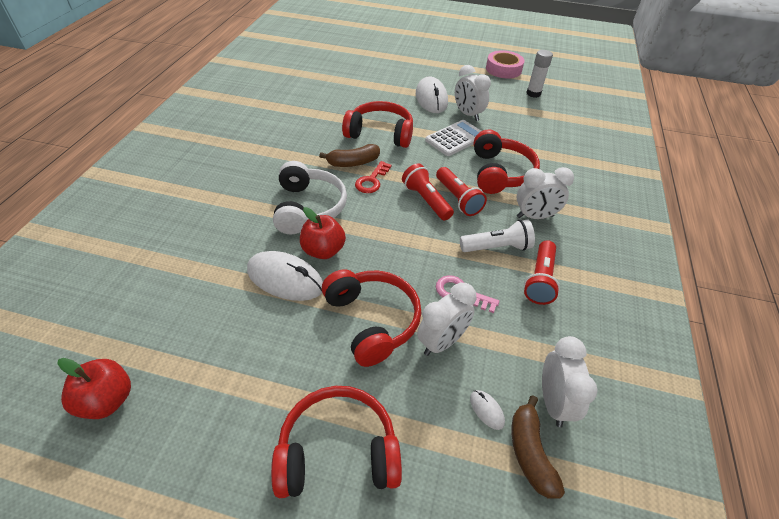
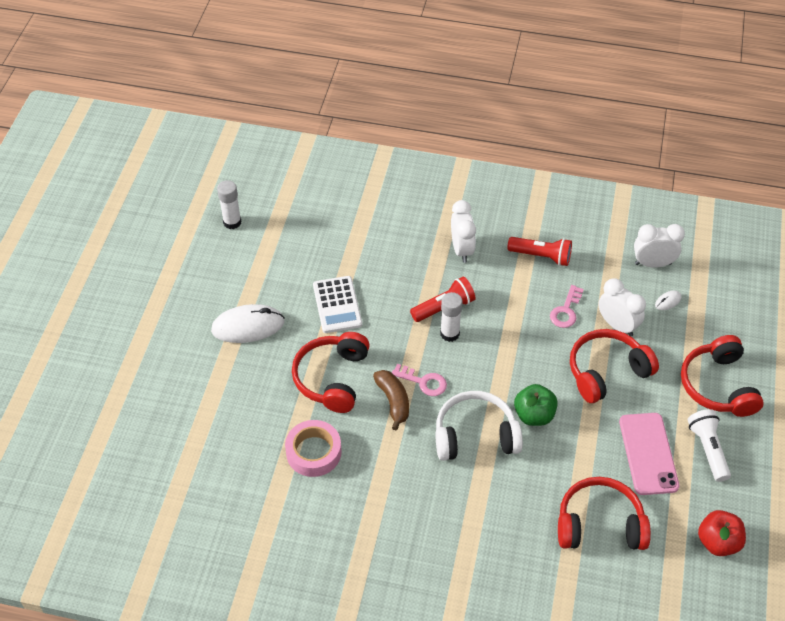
camera: 90 degrees left, 5 degrees up
(251, 345) = (648, 453): none -> pink phone
(285, 279) = (574, 441): white mouse -> none
(323, 250) = (534, 415): red apple -> green apple
(372, 181) = (423, 382): red key -> pink key
(426, 200) = (449, 333): red flashlight -> white glue stick
(455, 138) = (337, 305): white calculator -> white calculator turned 150 degrees counterclockwise
(468, 114) = (284, 290): white clock -> none
(497, 247) = (507, 282): white flashlight -> white flashlight (708, 449)
(499, 173) = (397, 270): red headphones -> red headphones (599, 525)
(503, 69) = (168, 245): pink tape -> pink tape (313, 452)
(530, 452) = (692, 281): brown banana -> none

